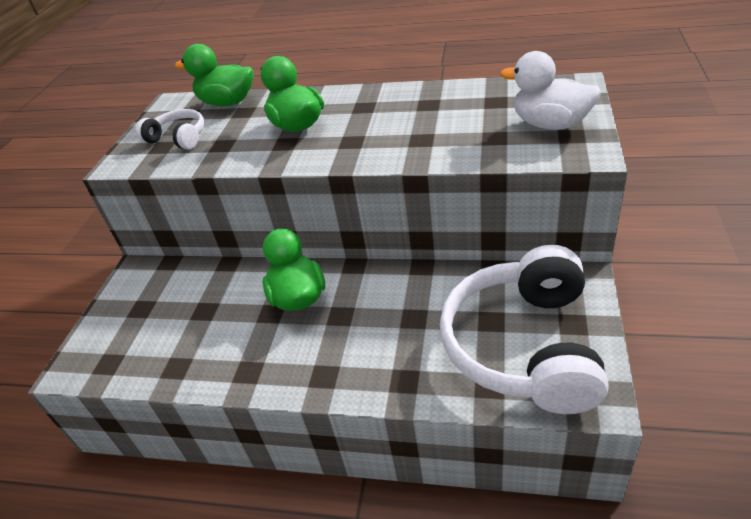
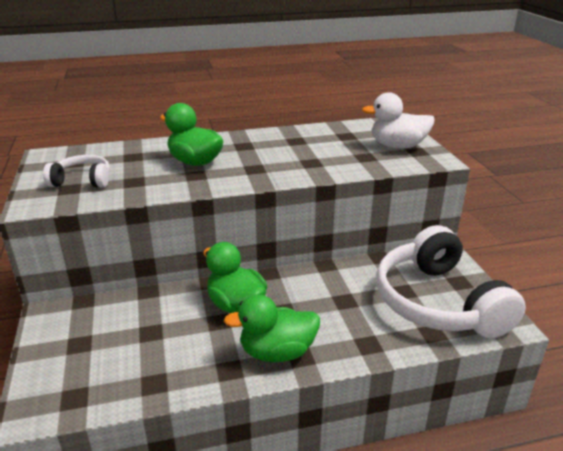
camera: 30 degrees left, 10 degrees down
(227, 102) = (110, 151): green duck -> green duck (277, 352)

